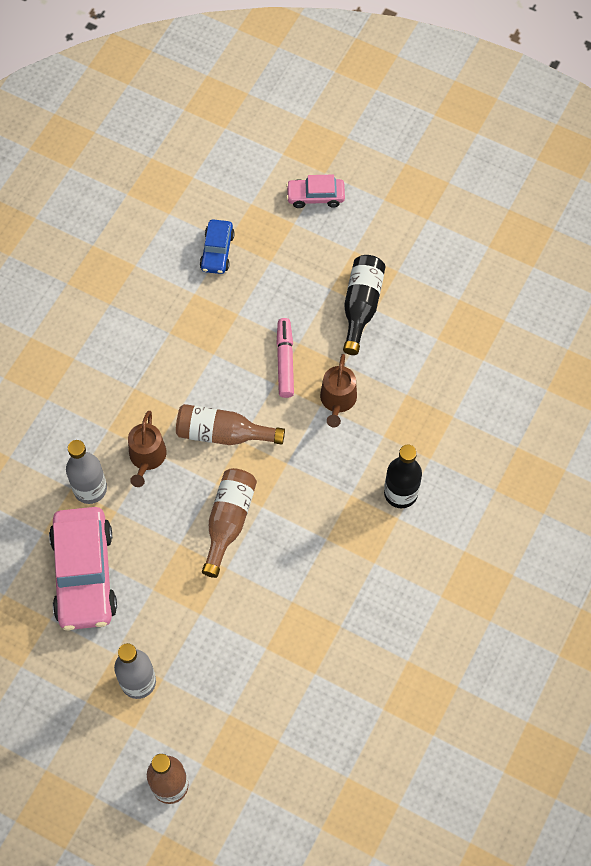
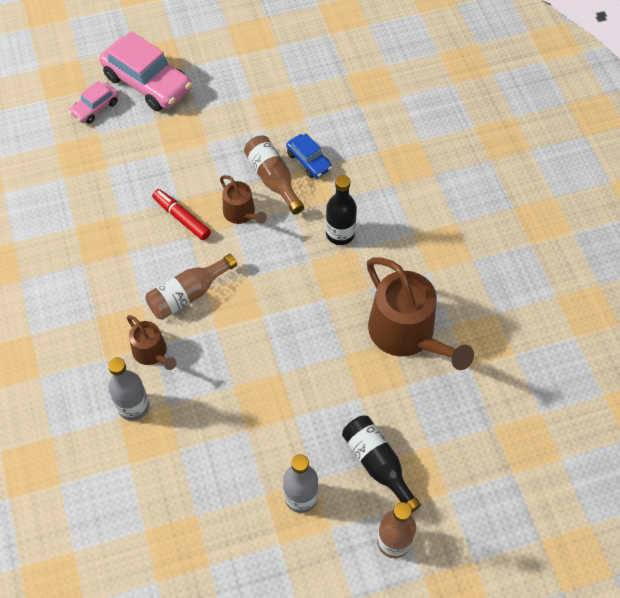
camera: 45 degrees left, 5 degrees down
(84, 574) = (189, 464): pink car -> pink car (147, 83)
(217, 251) = (63, 189): blue car -> blue car (309, 161)
(228, 522) = (251, 344): brown bottle -> brown bottle (273, 179)
(285, 361) = (181, 218): pink marker -> red marker
(361, 306) = (196, 148): black bottle -> black bottle (377, 464)
(362, 632) = (407, 334): none -> brown watering can

